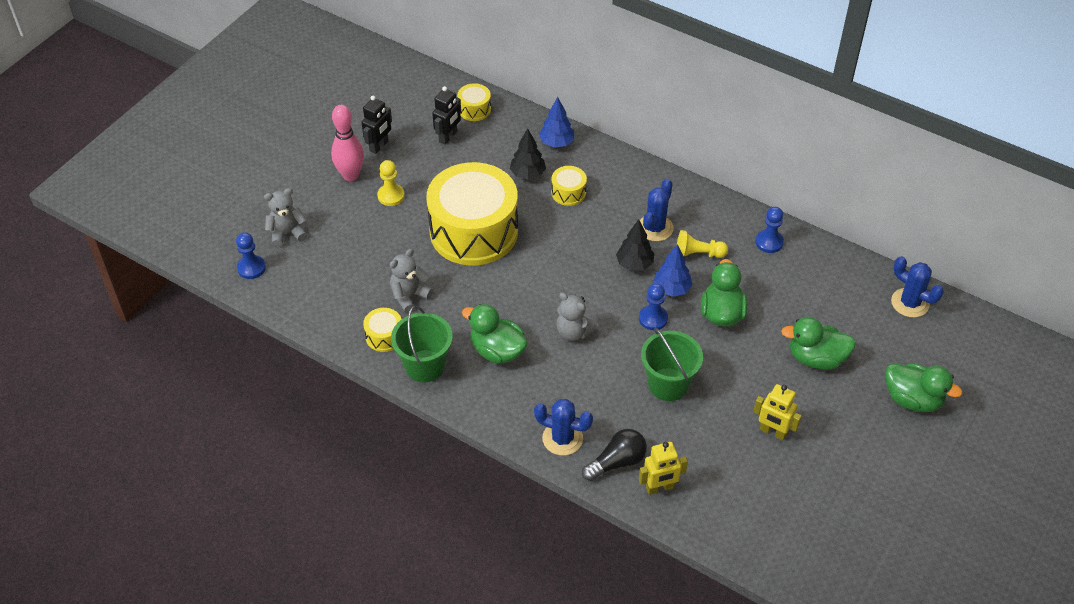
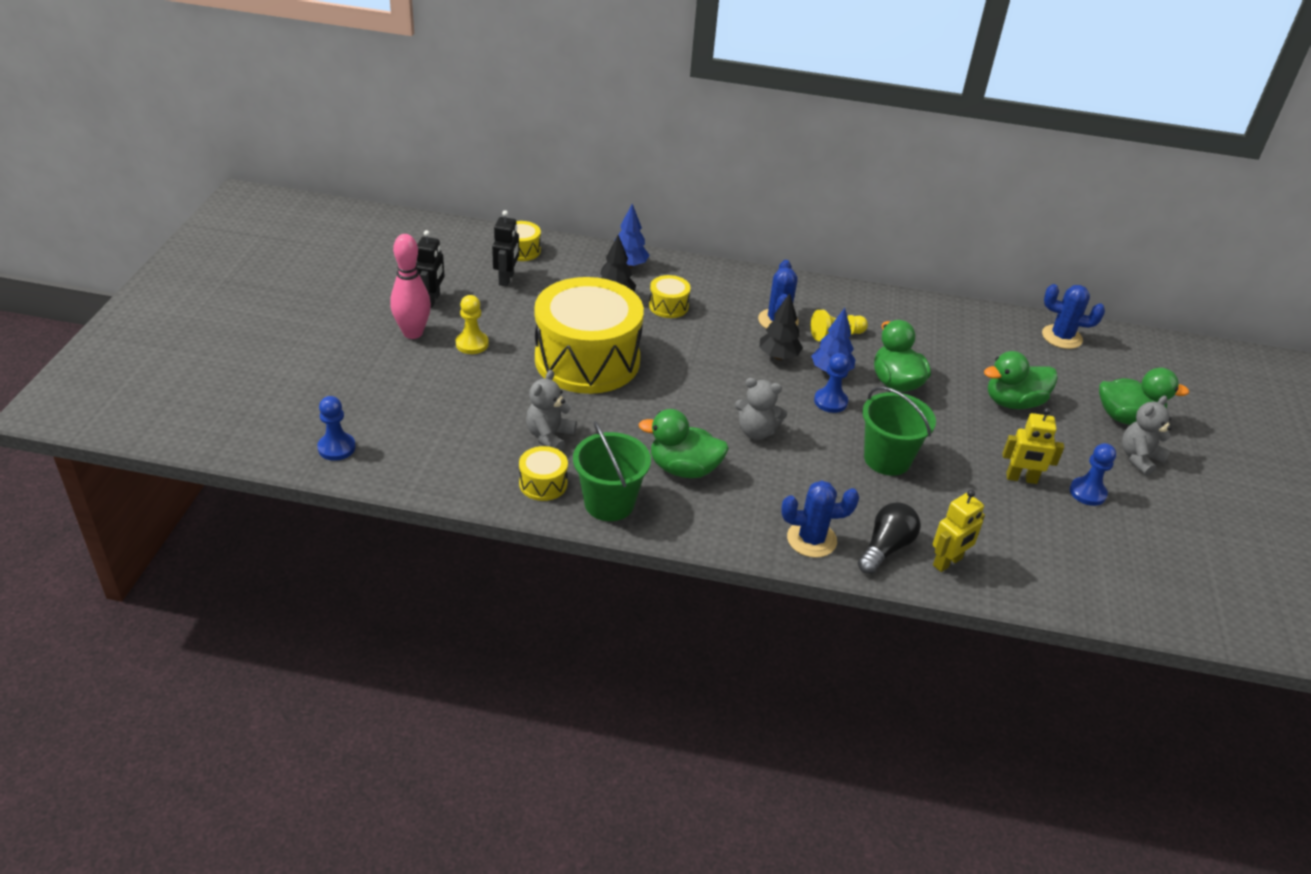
camera: 25 degrees left, 10 degrees down
(287, 233) = (364, 403): grey teddy bear -> grey teddy bear (1139, 458)
(769, 242) = (897, 312): blue pawn -> blue pawn (1087, 493)

